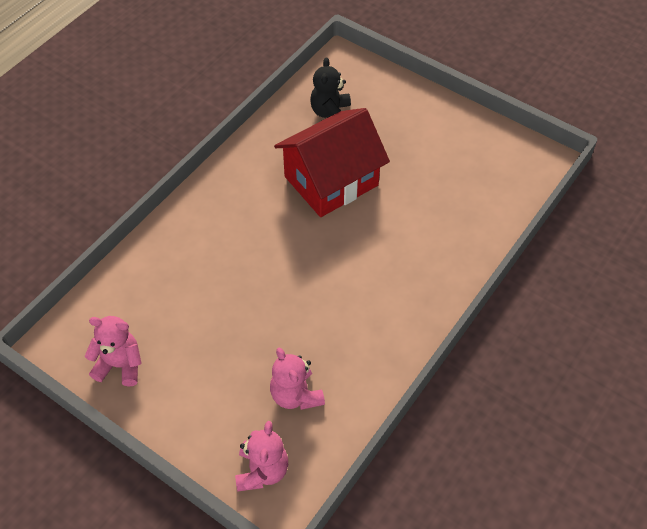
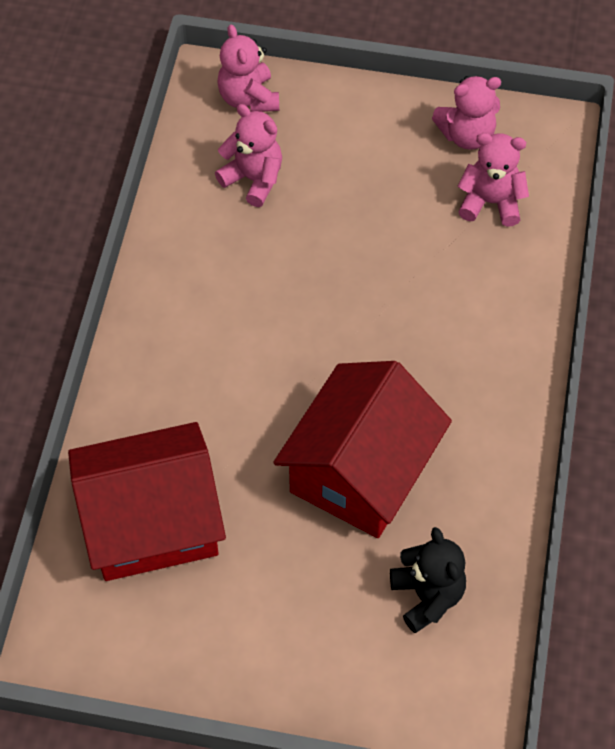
camera: 155 degrees right, 5 degrees up
(141, 307) = (490, 202): none -> pink teddy bear
(466, 199) = (151, 522): none -> red house

